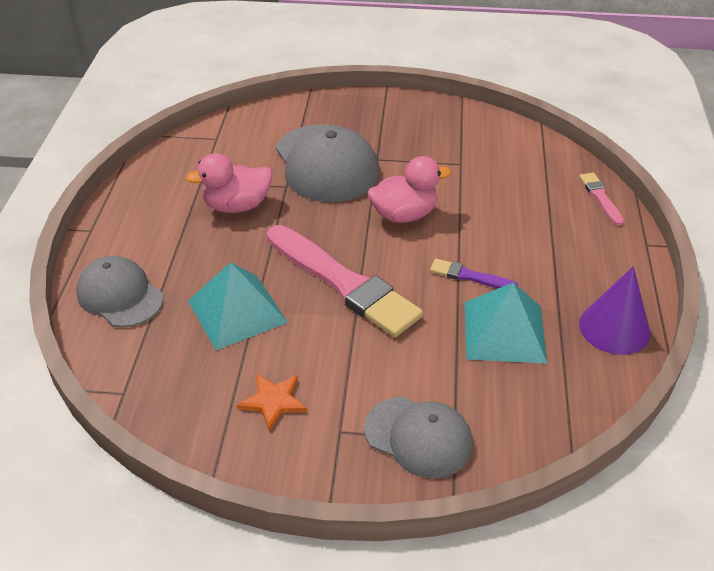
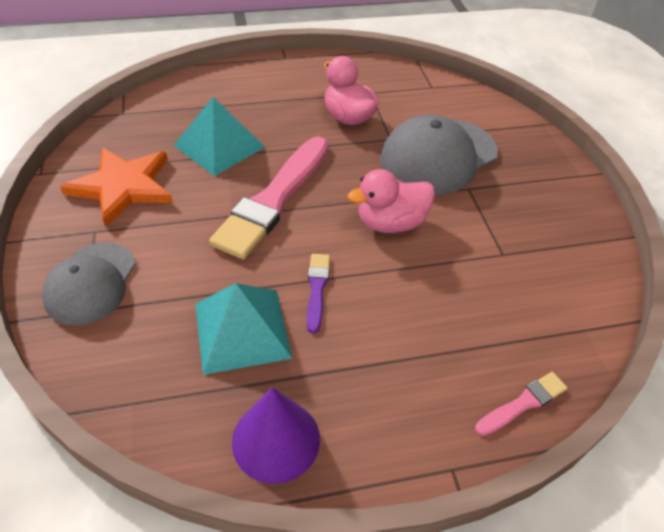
camera: 70 degrees right, 5 degrees up
(120, 295) = (219, 87): grey cap -> none
(273, 401) = (123, 187): orange star -> orange star, size x1.86
(404, 215) = (390, 223): pink duck -> pink duck turned 105 degrees clockwise

